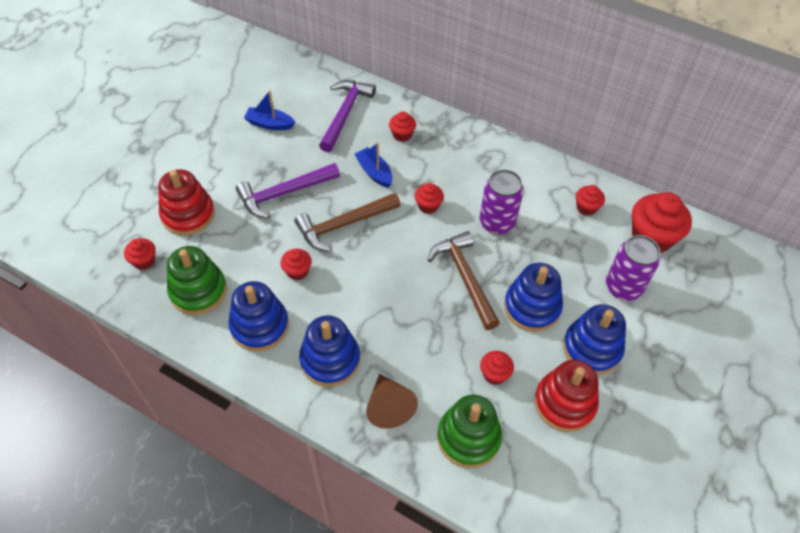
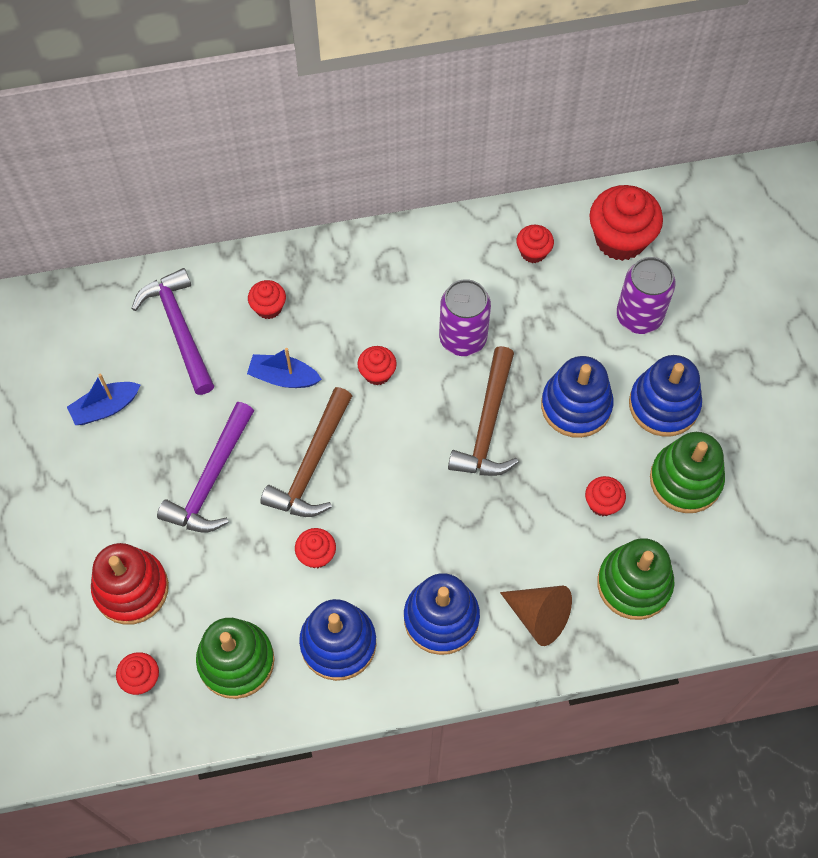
camera: 40 degrees left, 10 degrees up
(465, 278) = (487, 425): brown hammer -> brown hammer turned 105 degrees counterclockwise
(564, 403) = (685, 480): red stacking toy -> green stacking toy

